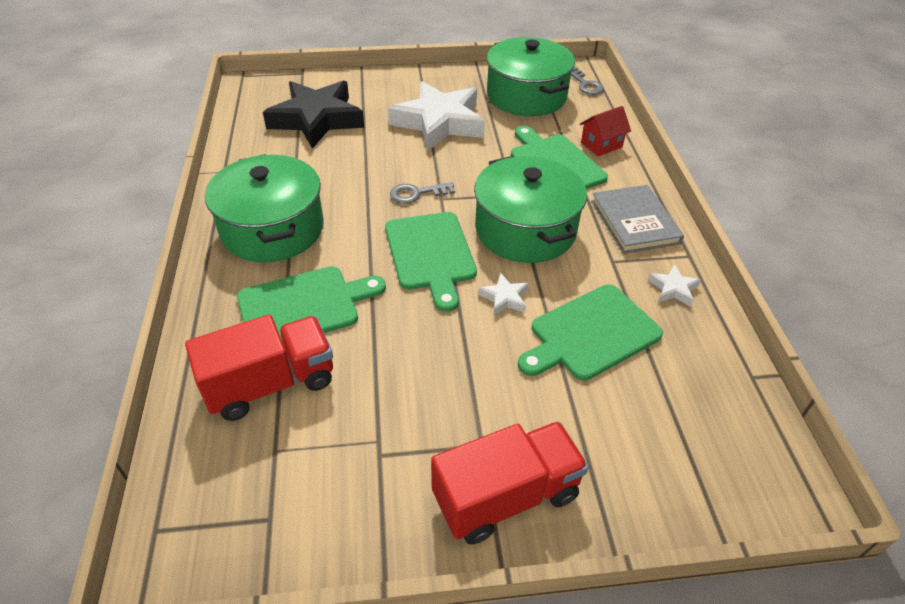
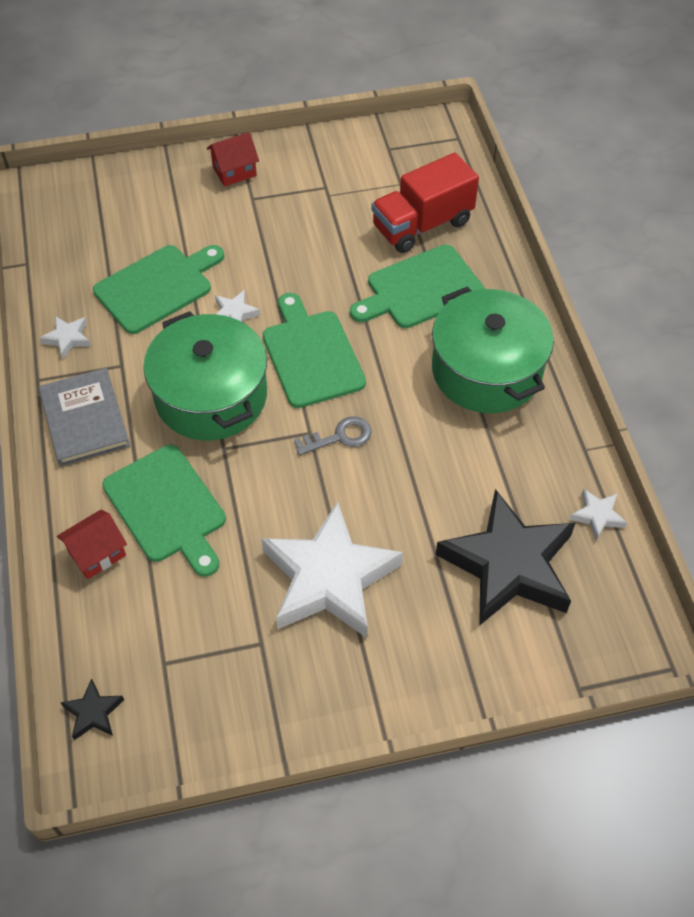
camera: 175 degrees right, 10 degrees up
(240, 136) = (597, 516): none -> white star
(506, 496) = (234, 171): red truck -> red house
(526, 96) = (197, 664): green pot -> none
(585, 84) = (93, 712): grey key -> black star

